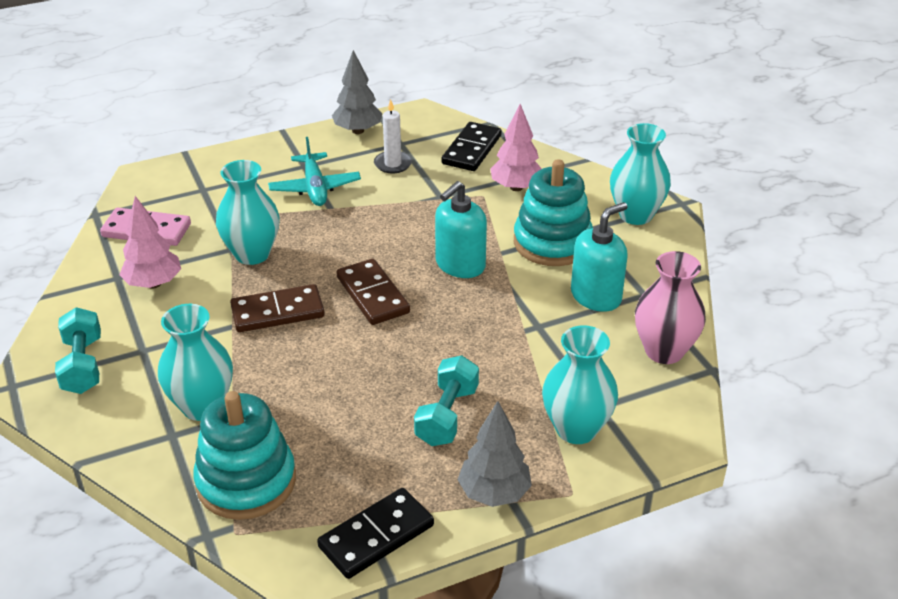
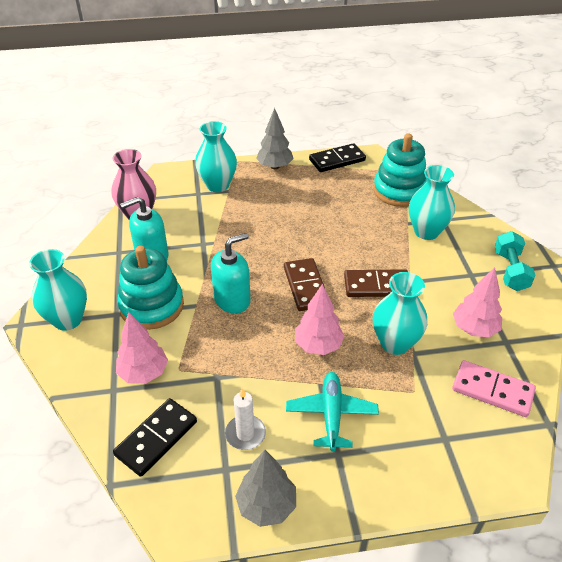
camera: 165 degrees left, 5 degrees up
(341, 238) = (318, 345): none -> pink tree
(447, 415) = (284, 203): turquoise dumbbell -> none

